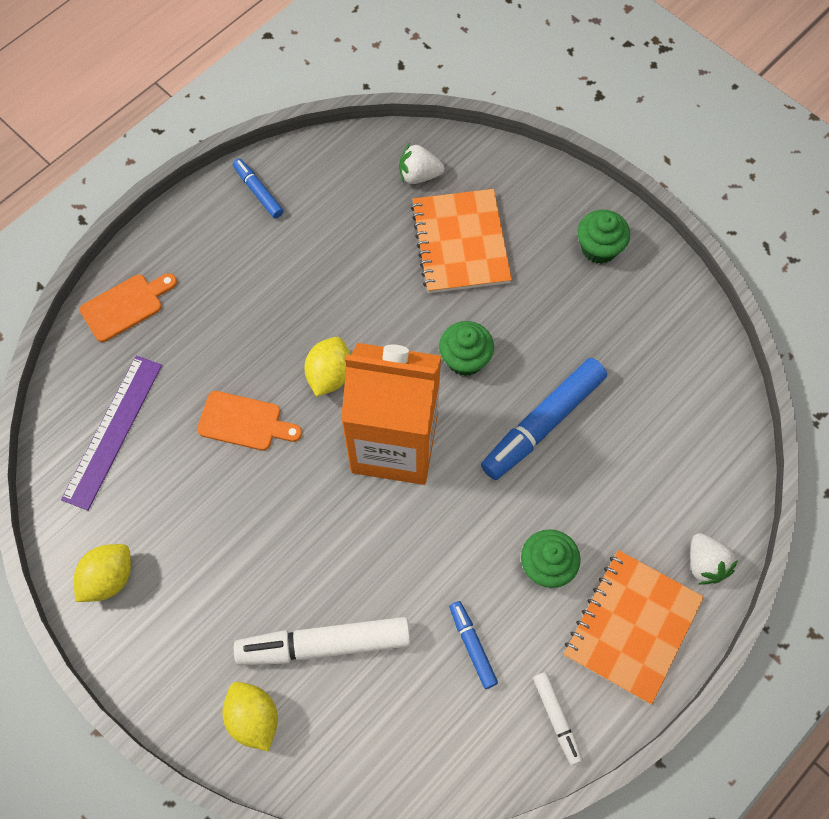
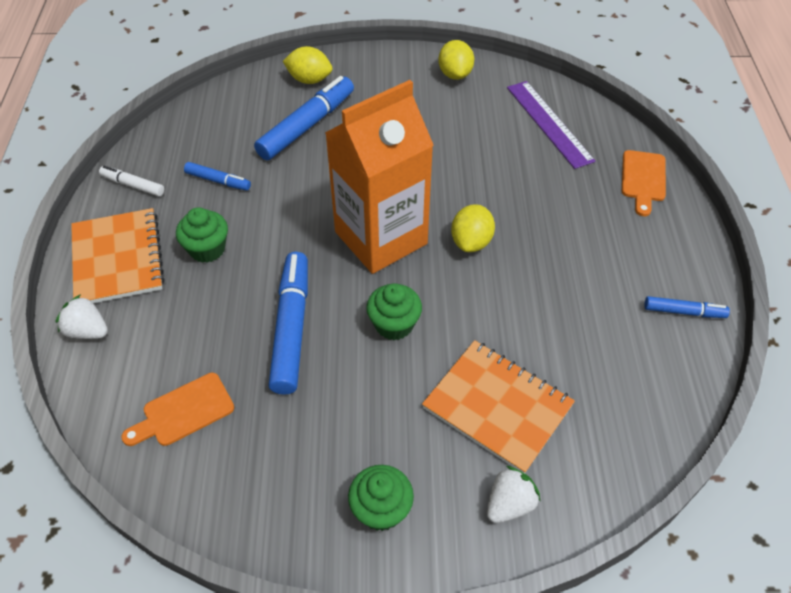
camera: 135 degrees right, 15 degrees down
(244, 422) = (486, 180): orange cutting board -> orange cutting board (183, 412)
(324, 644) = (307, 126): white marker -> blue marker
(329, 375) = (471, 242): yellow lemon -> yellow lemon turned 45 degrees clockwise
(419, 175) = (599, 435): white strawberry -> white strawberry (509, 504)

